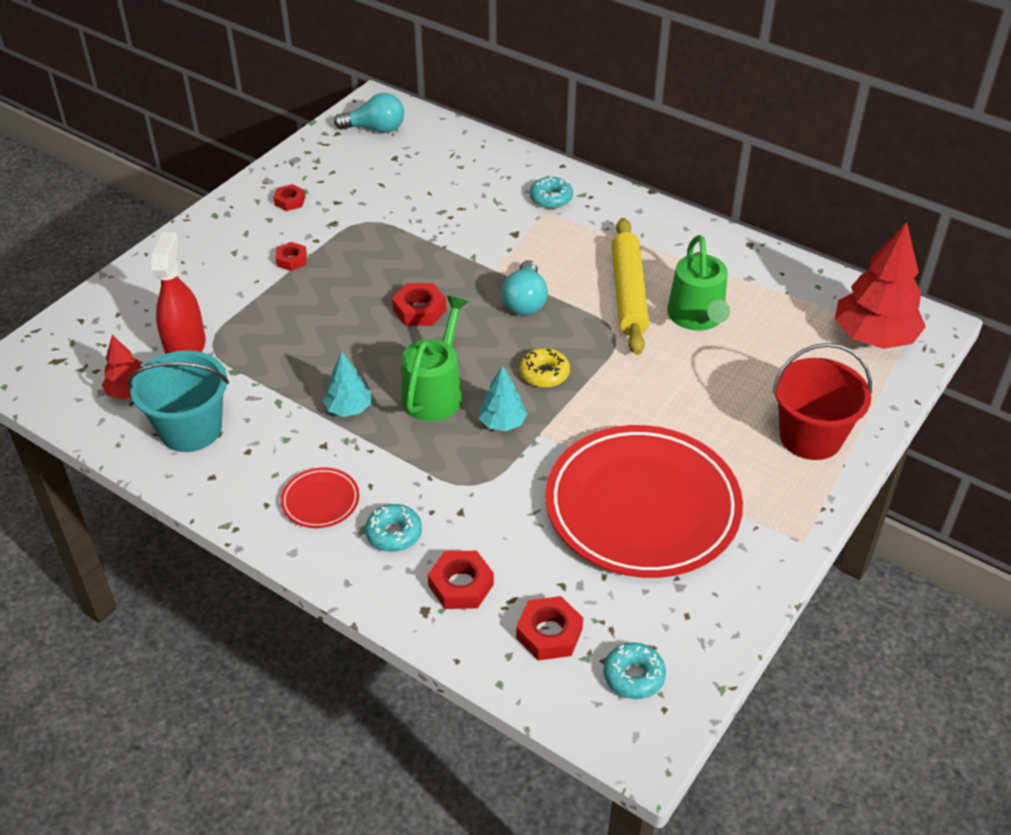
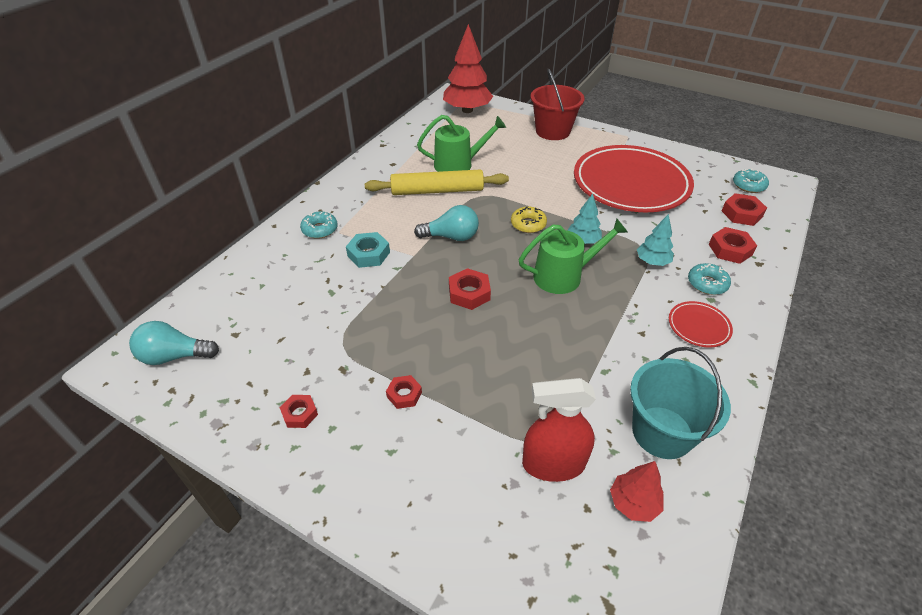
camera: 95 degrees left, 0 degrees up
(348, 409) = (597, 323): turquoise tree -> turquoise tree (652, 261)
(375, 129) = (175, 356): turquoise light bulb -> turquoise light bulb turned 90 degrees counterclockwise
(435, 392) = (563, 276): green watering can -> green watering can turned 150 degrees clockwise
(500, 235) = (368, 254): none -> turquoise nut

